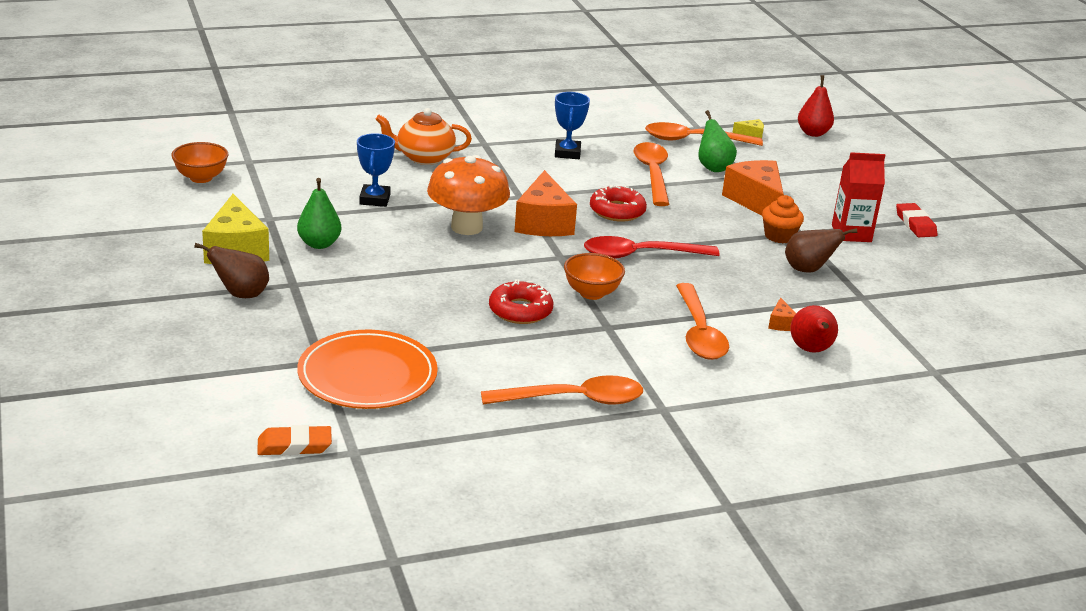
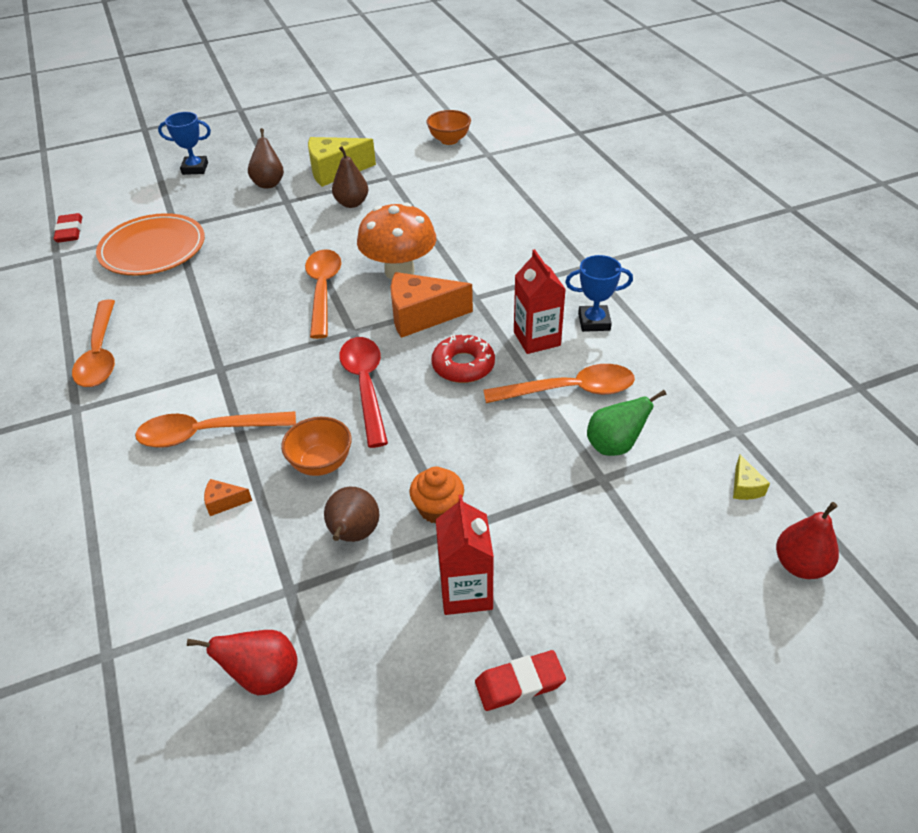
camera: 90 degrees right, 15 degrees up
(294, 446) = (69, 231): orange eraser -> red eraser
(319, 244) = (352, 203): green pear -> brown pear
(375, 199) = (439, 218): blue trophy -> blue trophy (195, 168)
(424, 157) = (536, 234): orange teapot -> none
(520, 310) = (248, 314): red donut -> none
(586, 178) = (536, 339): none -> red carton
(591, 293) = (282, 355): orange bowl -> orange bowl (321, 463)
(694, 140) = (691, 427): orange spoon -> orange spoon (323, 291)
(756, 201) = (530, 487): orange cheese -> none
(811, 350) = (165, 527): red pear -> red pear (264, 676)

